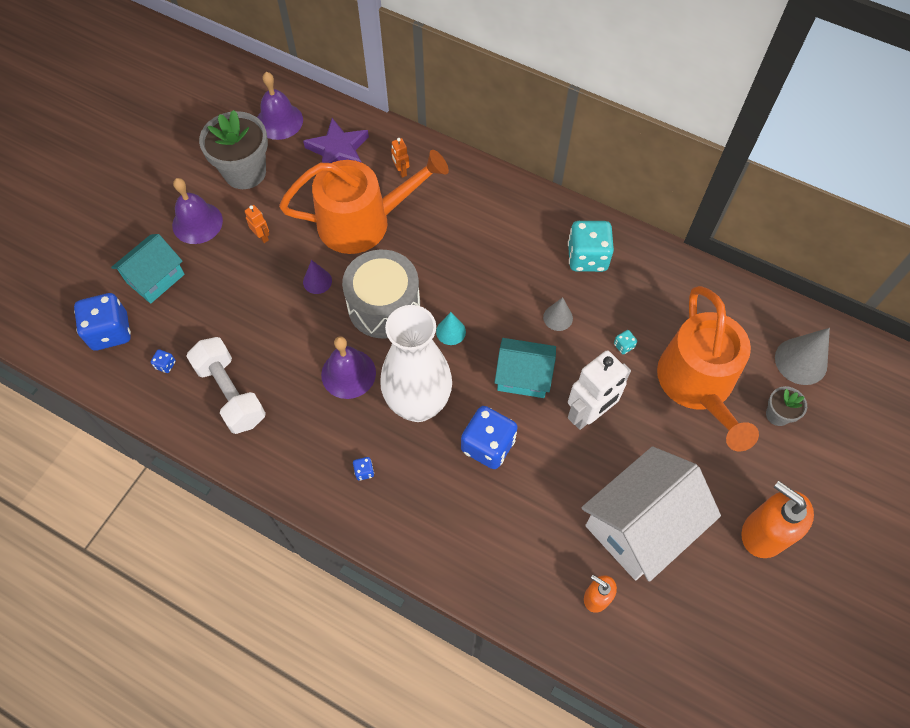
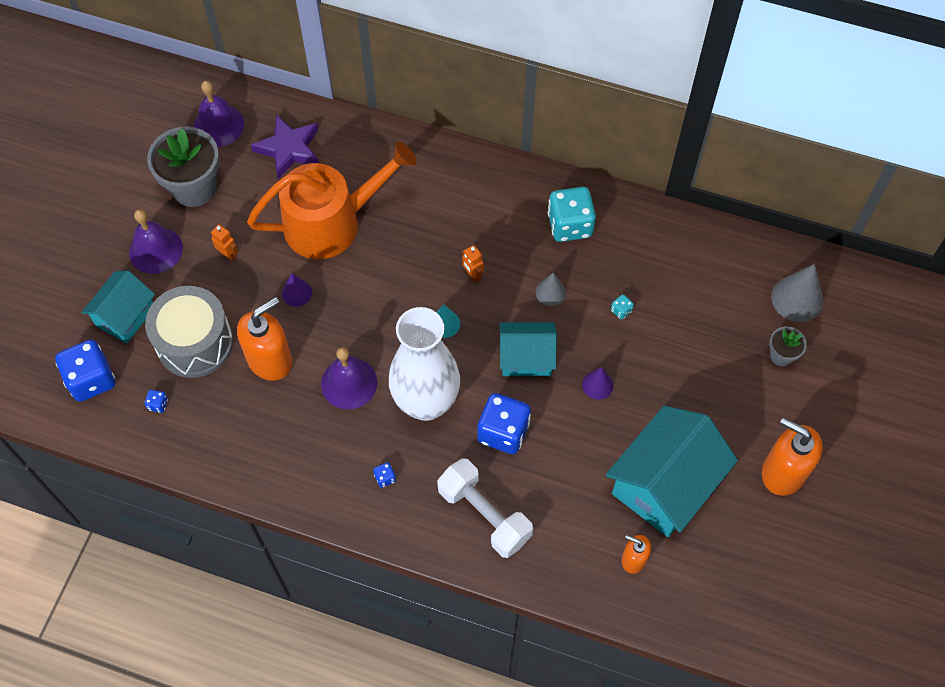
camera: 10 degrees left, 0 degrees up
(231, 393) = (232, 422): white dumbbell -> white dumbbell (484, 515)
(279, 339) = (270, 360): none -> orange soap dispenser
(384, 306) = (371, 308): grey drum -> grey drum (195, 342)
(401, 171) = (360, 162): orange robot -> orange robot (472, 275)
(589, 414) = (597, 385): white robot -> purple cone
(640, 525) = (664, 485): white house -> turquoise house
(698, 384) = (700, 338): orange watering can -> none

